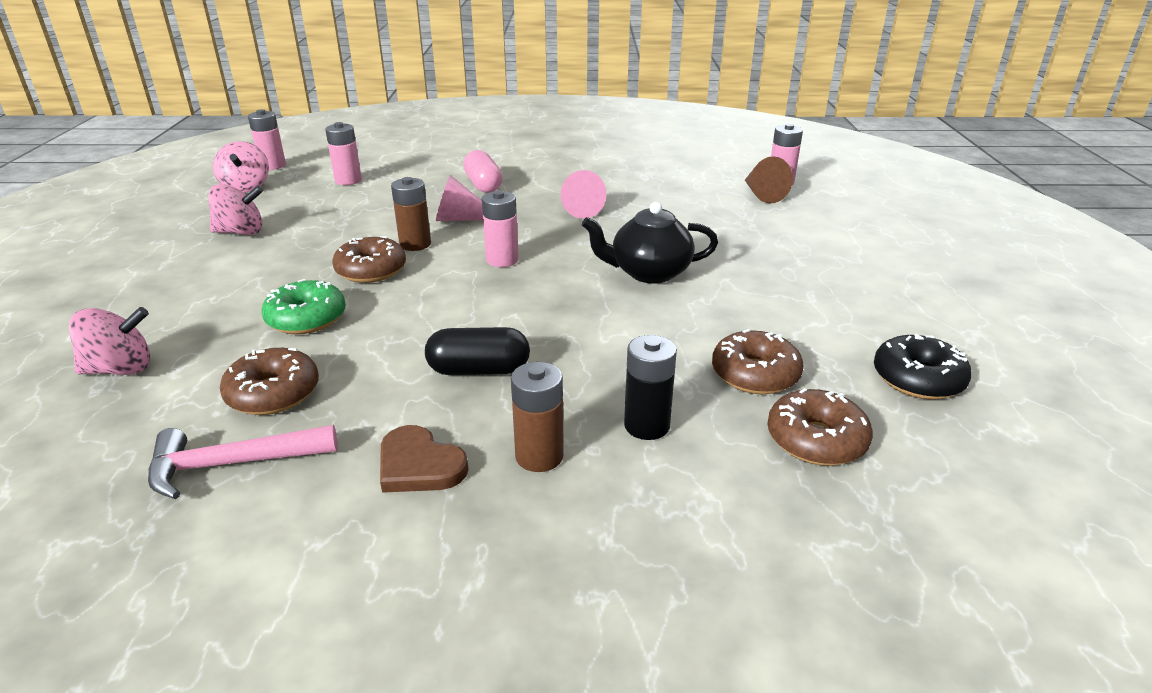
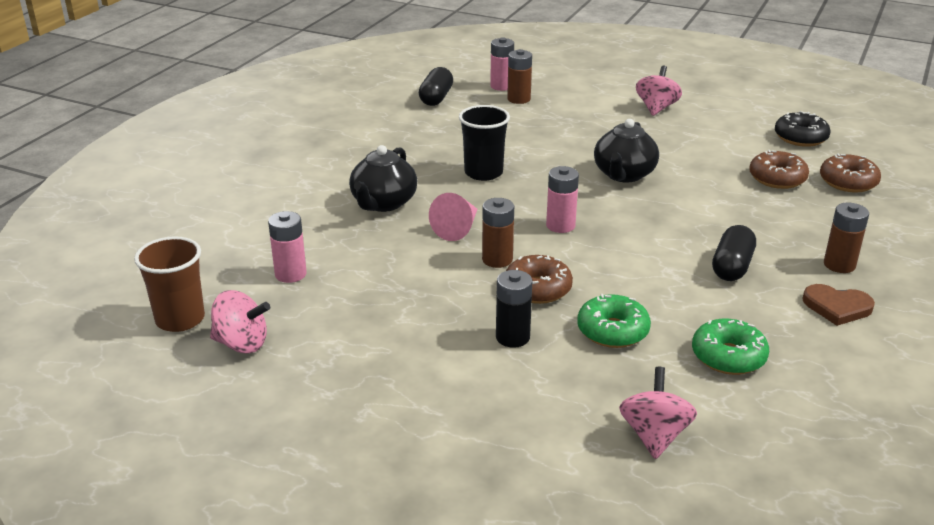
camera: 65 degrees left, 0 degrees up
(232, 464) = (815, 380): pink hammer -> none
(241, 232) = (384, 355): pink spinning top -> pink spinning top (656, 108)
(273, 165) = (180, 319): pink battery -> brown cup
(273, 393) = (728, 357): brown donut -> green donut
(419, 465) = (837, 307): brown heart -> brown heart turned 45 degrees clockwise
(483, 185) = (383, 203): pink capsule -> black teapot
(579, 209) = (483, 173): pink cone -> black cup
(647, 426) = (819, 224): black battery -> black battery (512, 337)
(711, 164) = (436, 98): none -> black capsule
(762, 194) = (518, 99): brown cone -> brown battery

